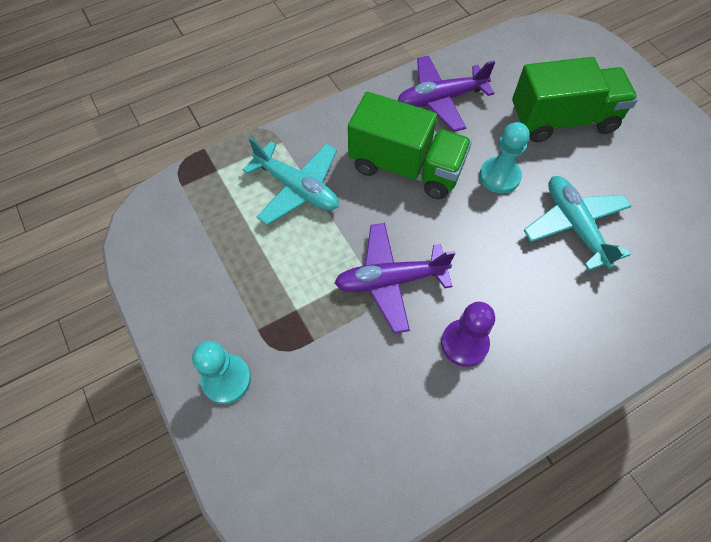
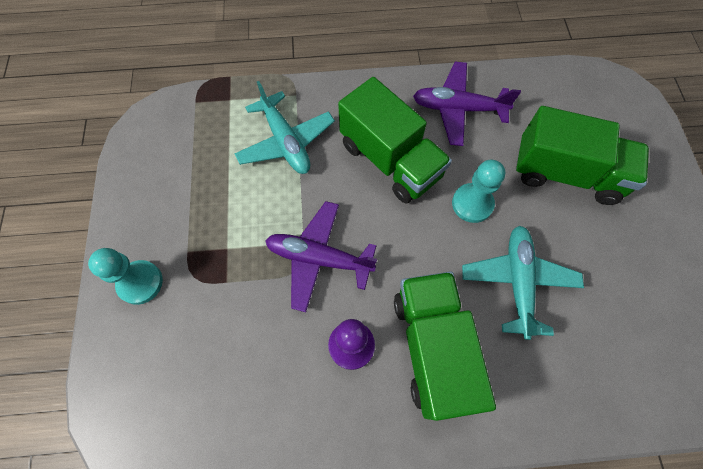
camera: 25 degrees right, 5 degrees up
(535, 313) = (432, 347): none -> green truck

